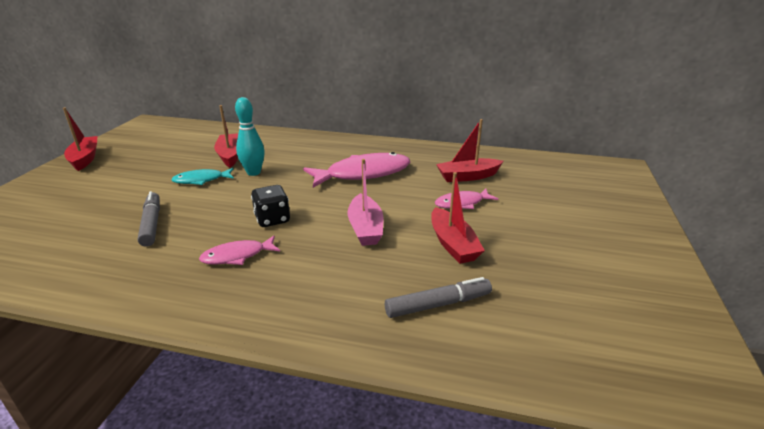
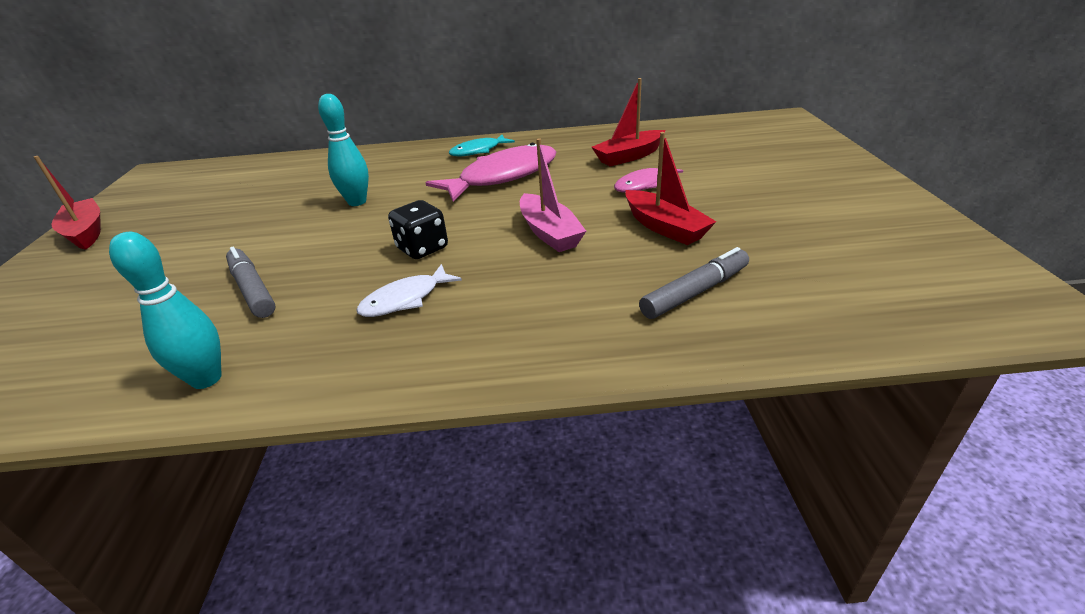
camera: 15 degrees left, 5 degrees up
(89, 280) = (206, 379): none -> turquoise bowling pin
(201, 180) = (289, 224): turquoise fish -> turquoise fish (478, 151)
(230, 155) = (309, 189): red boat -> none
(237, 256) = (405, 299): pink fish -> white fish

